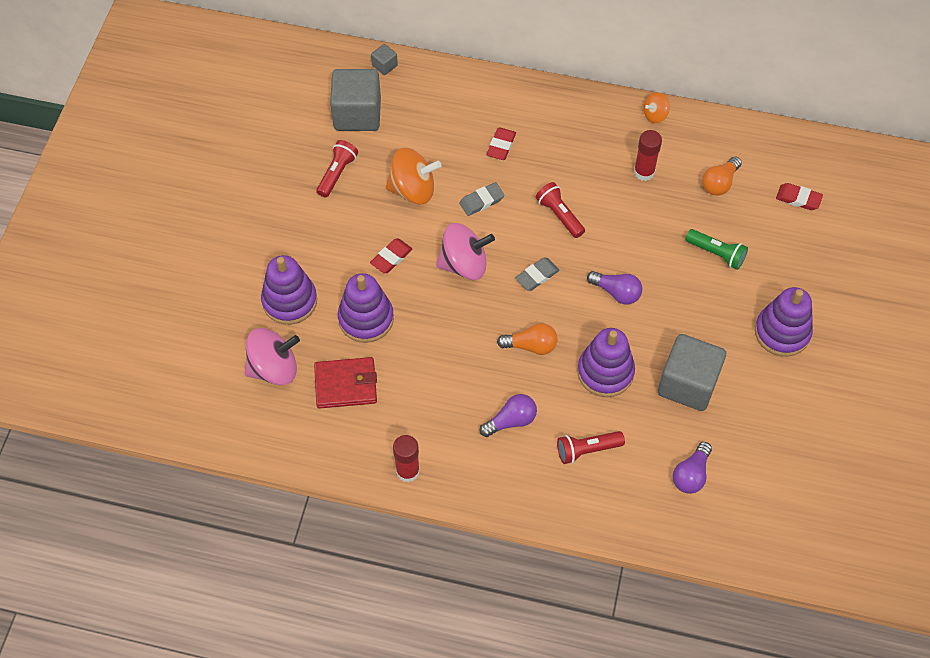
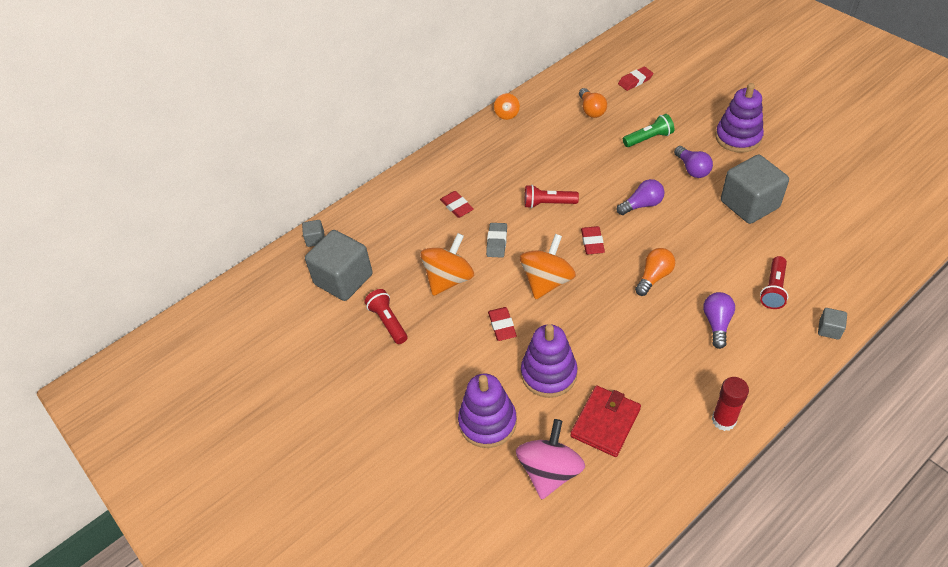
camera: 50 degrees left, 10 degrees down
(464, 264) = (547, 281): pink spinning top -> orange spinning top
(537, 276) = (592, 242): grey eraser -> red eraser
(569, 515) = (829, 329): none -> grey cube
(605, 372) = (708, 245): purple stacking toy -> none
(644, 172) = (549, 142): red glue stick -> none
(691, 474) = (830, 239): purple light bulb -> purple light bulb (692, 169)

